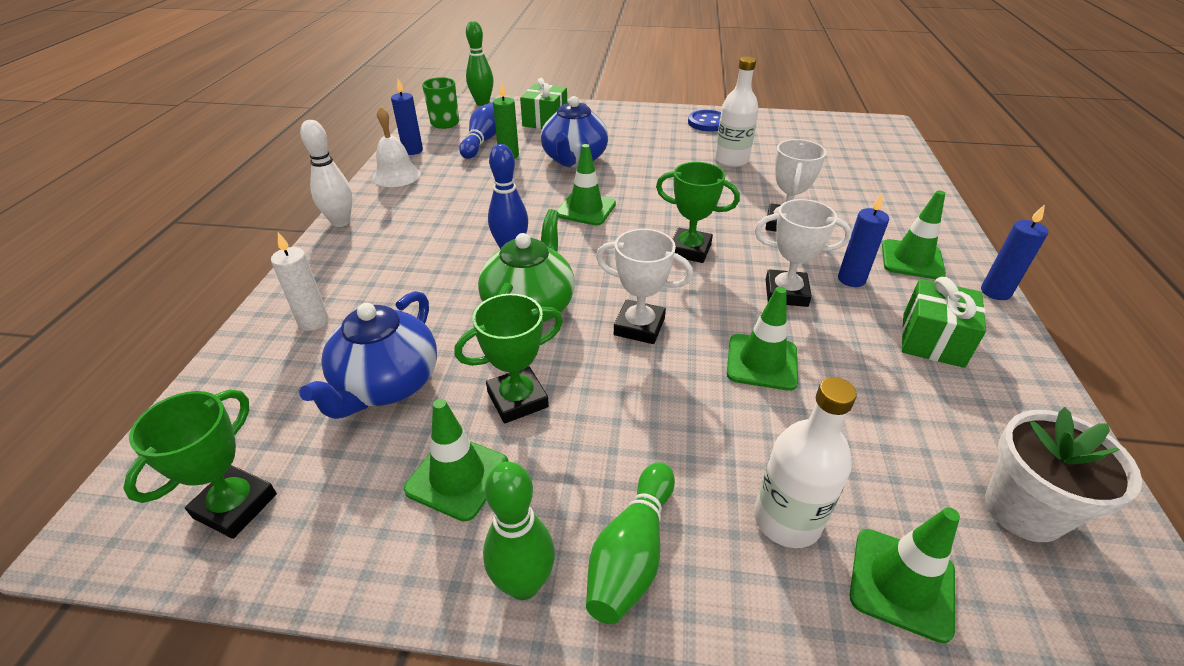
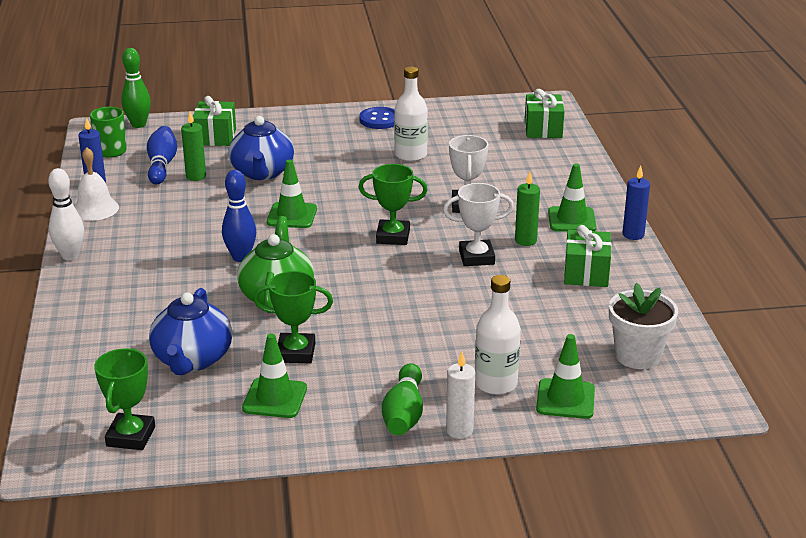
camera: 15 degrees left, 10 degrees down
(313, 321) = (104, 331): white candle -> white candle (459, 430)
(517, 399) = (296, 353): green trophy -> green trophy turned 45 degrees clockwise
(523, 584) = (343, 437): green bowling pin -> none
(639, 327) = (369, 296): white trophy -> none
(762, 362) = (466, 304): green traffic cone -> none
(851, 279) = (525, 241): blue candle -> green candle
(879, 150) = (543, 129): none -> green gift

